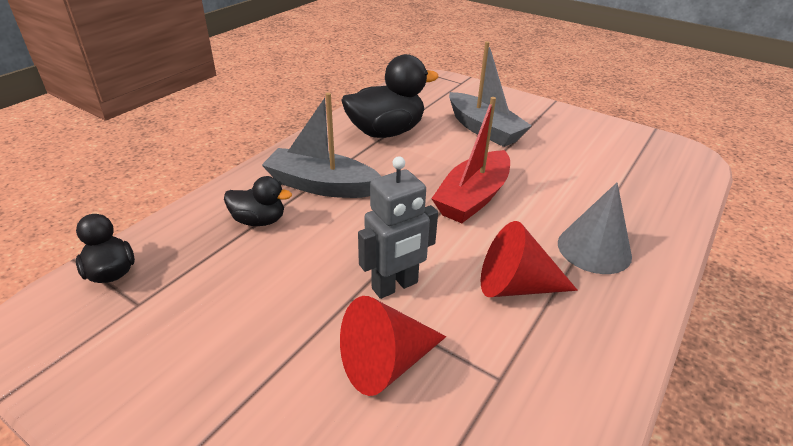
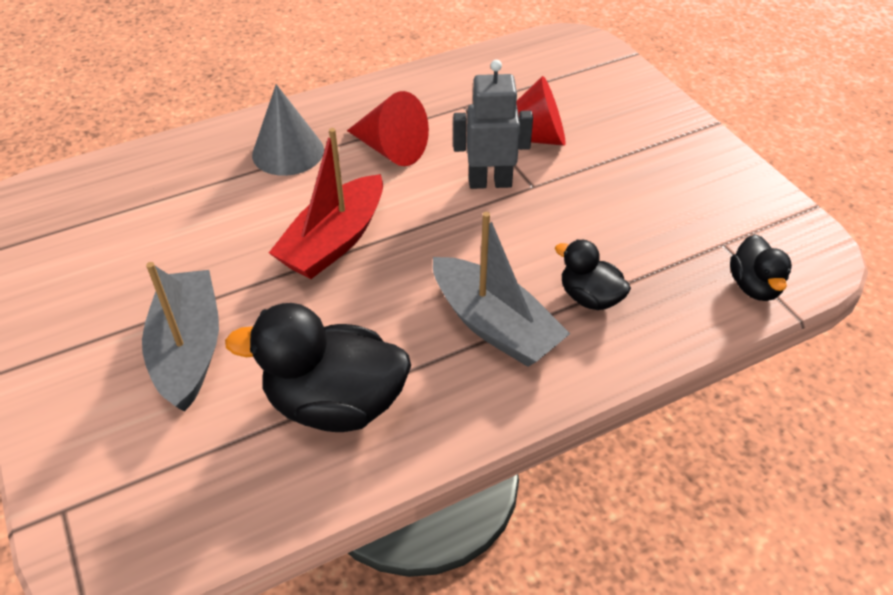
camera: 150 degrees left, 10 degrees up
(473, 198) = (334, 241): red boat -> red boat turned 150 degrees clockwise

